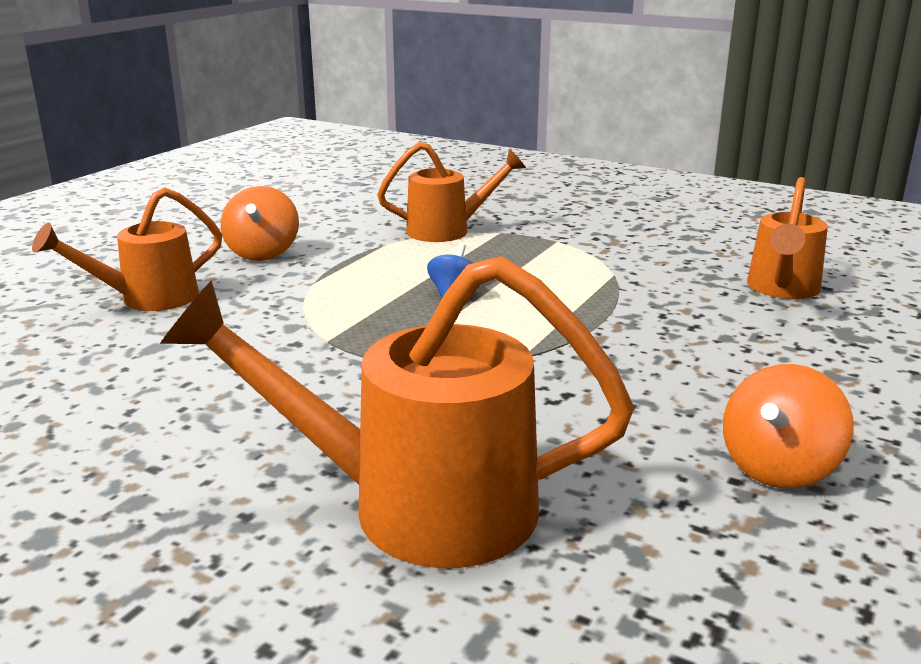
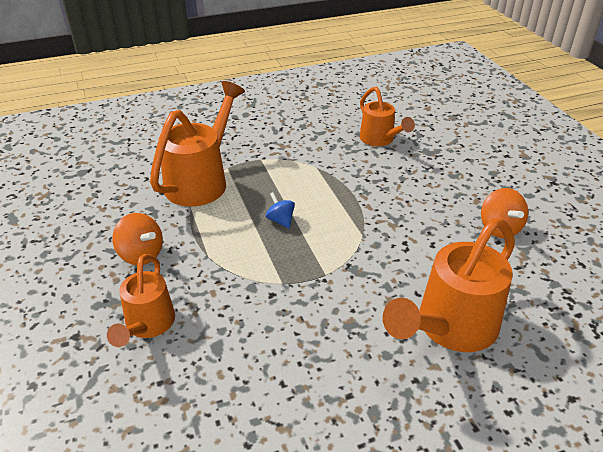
camera: 50 degrees left, 15 degrees up
(447, 230) = (201, 181): orange watering can -> orange watering can, size x1.62

